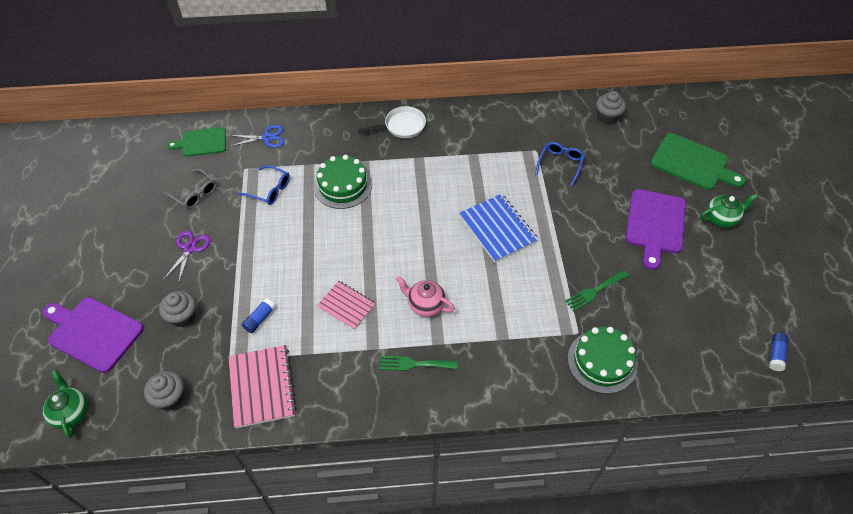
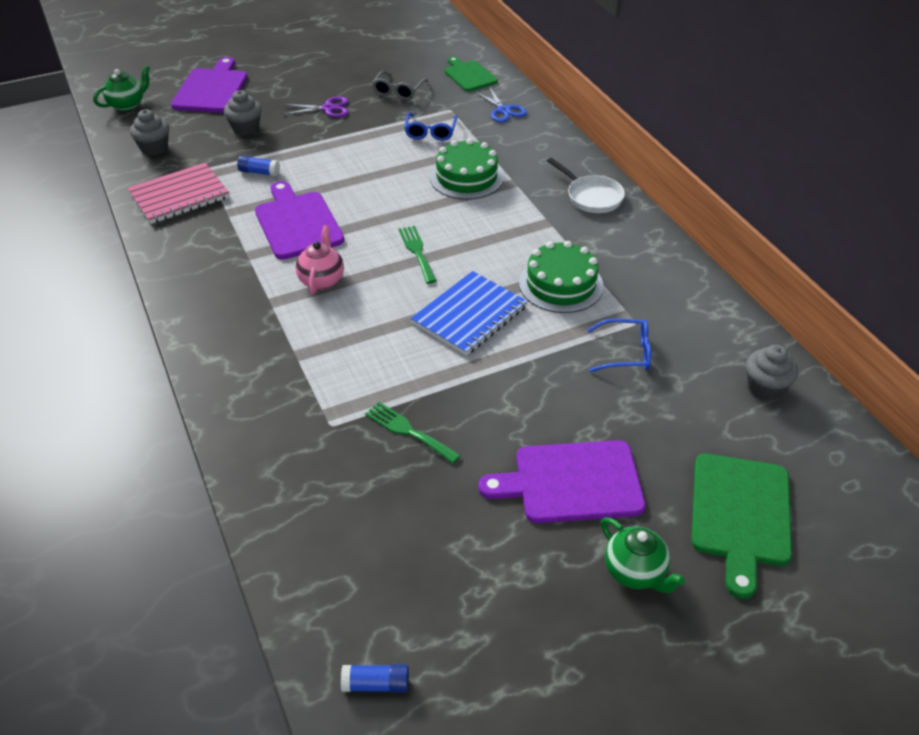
camera: 70 degrees right, 10 degrees down
(346, 306) = (297, 223): pink notebook -> purple cutting board
(414, 364) = (237, 290): green fork -> green fork (417, 252)
(602, 361) = (292, 459): green cake -> green cake (561, 284)

